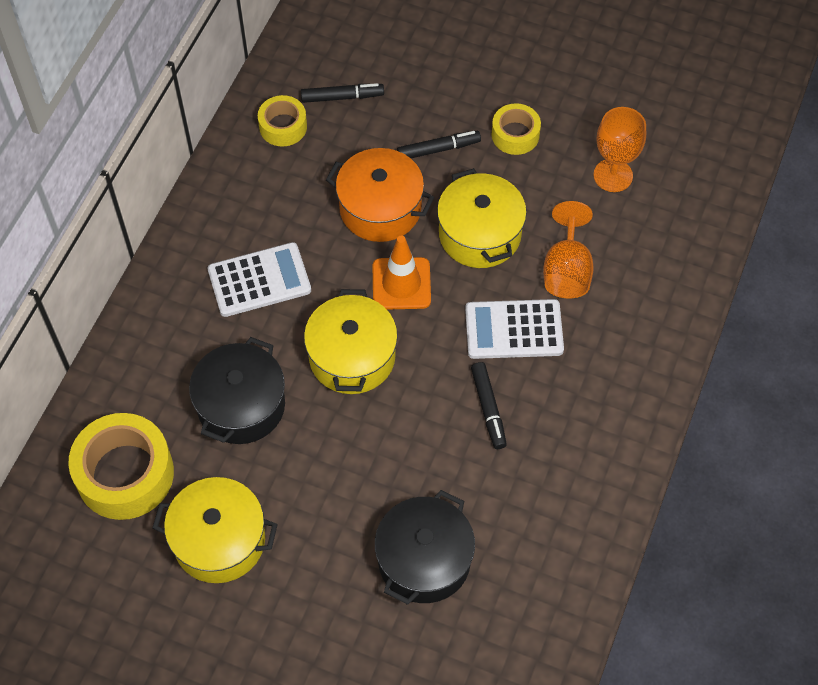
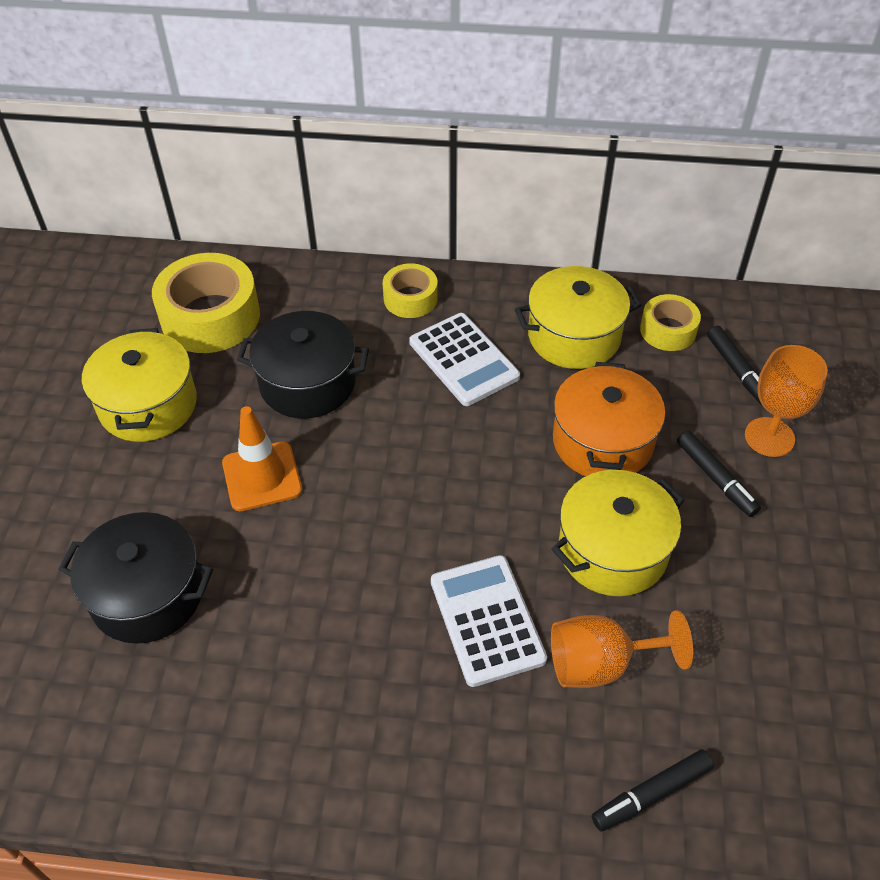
camera: 75 degrees right, 10 degrees down
(352, 357) = (395, 463): yellow pot -> yellow pot (574, 336)
(401, 284) = (508, 486): orange traffic cone -> orange traffic cone (262, 476)
(488, 408) = (365, 616): black marker -> black marker (652, 794)
(515, 135) = (783, 556): yellow tape -> yellow tape (410, 298)
(613, 175) = (783, 691): orange goblet -> orange goblet (769, 437)

